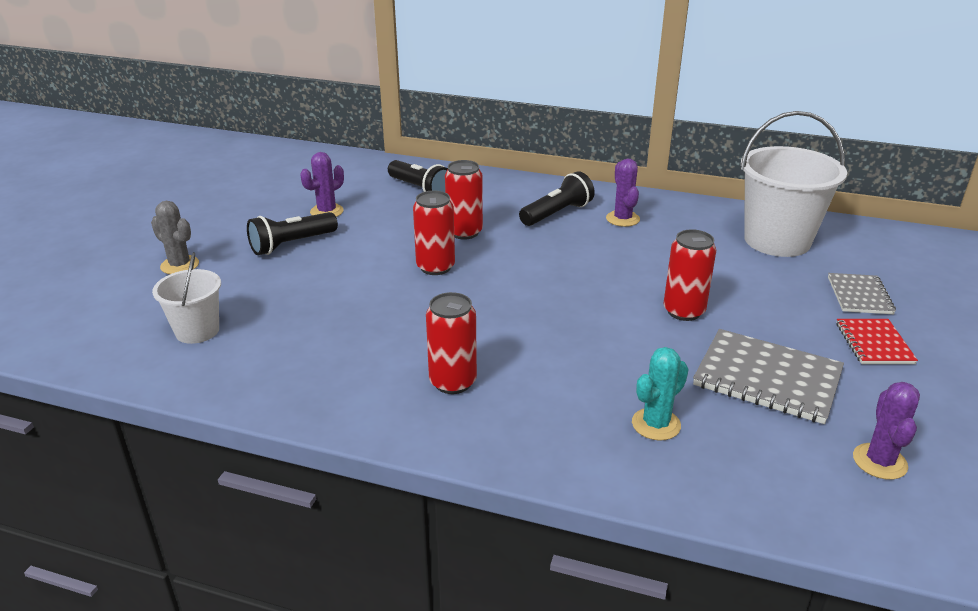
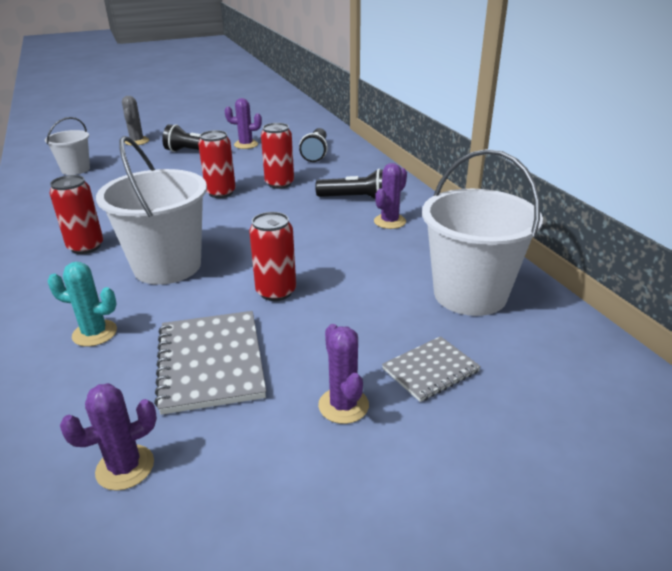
camera: 50 degrees right, 0 degrees up
(566, 347) = (167, 266): none -> white bucket
(874, 343) = (343, 405): red notebook -> purple cactus

